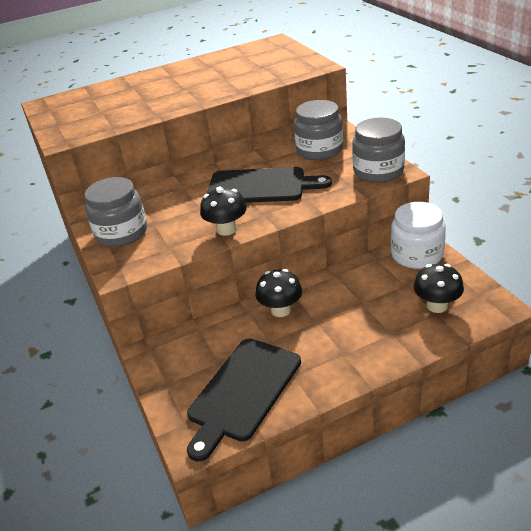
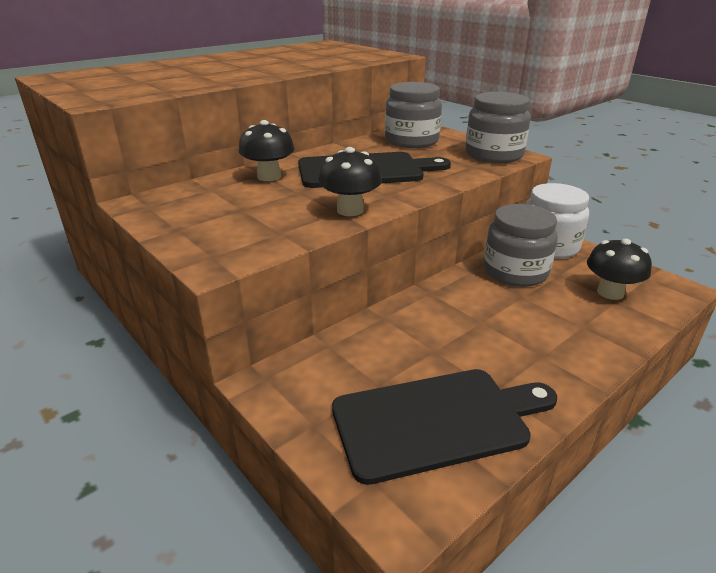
camera: 20 degrees left, 5 degrees down
(121, 233) = (199, 221): grey jar -> grey jar (515, 272)
(242, 392) = (436, 421): black cutting board -> black cutting board turned 120 degrees counterclockwise
(281, 310) = (428, 313): black mushroom -> black mushroom (269, 177)

